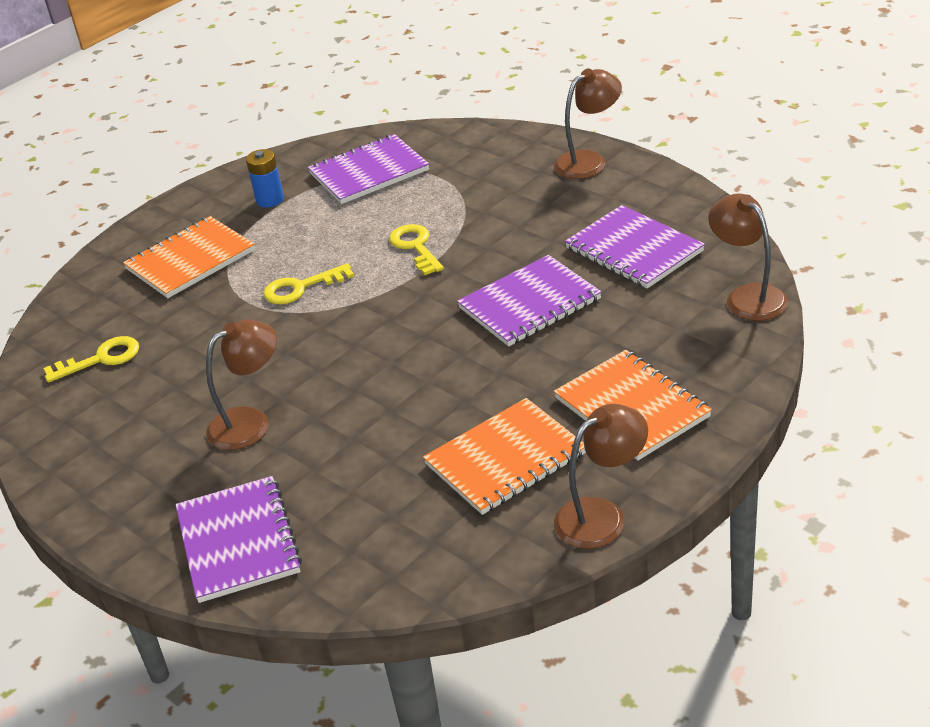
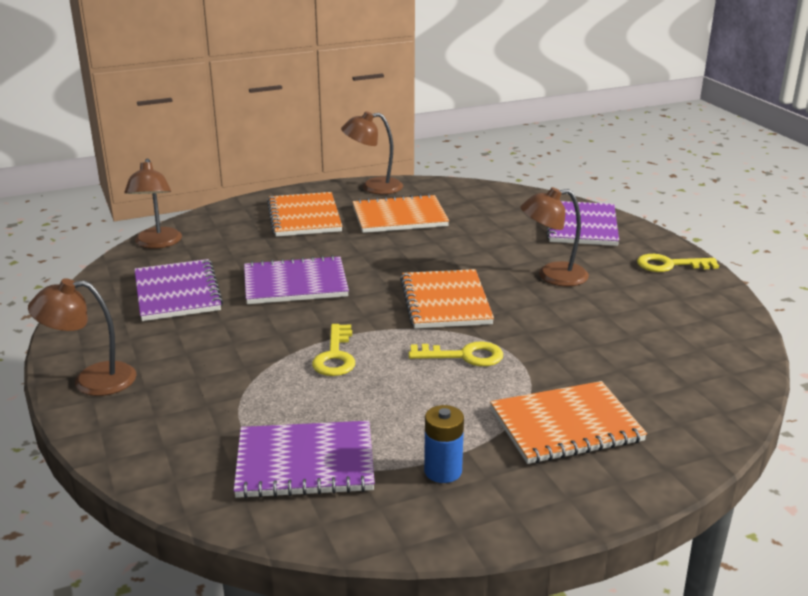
camera: 160 degrees left, 10 degrees down
(101, 359) = (675, 356): yellow key -> yellow key (670, 265)
(353, 340) = (445, 302): none -> orange notebook

